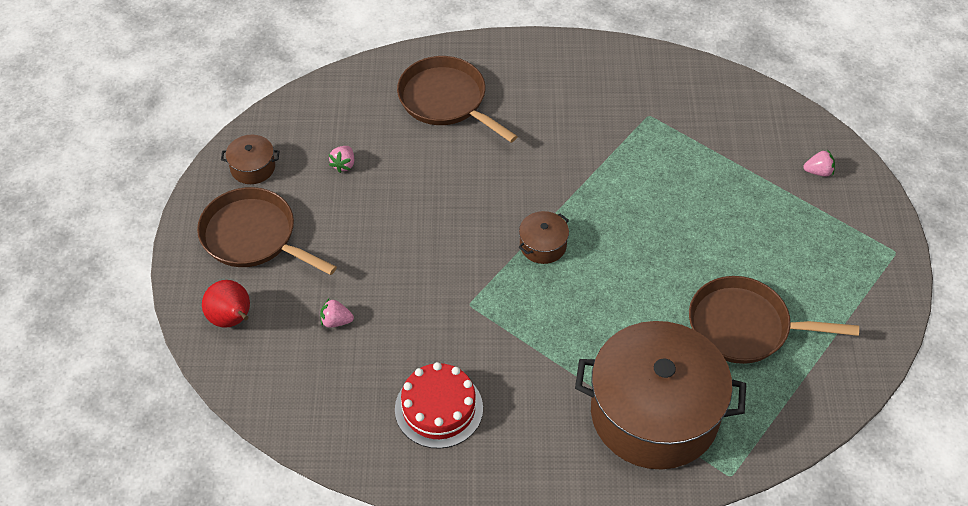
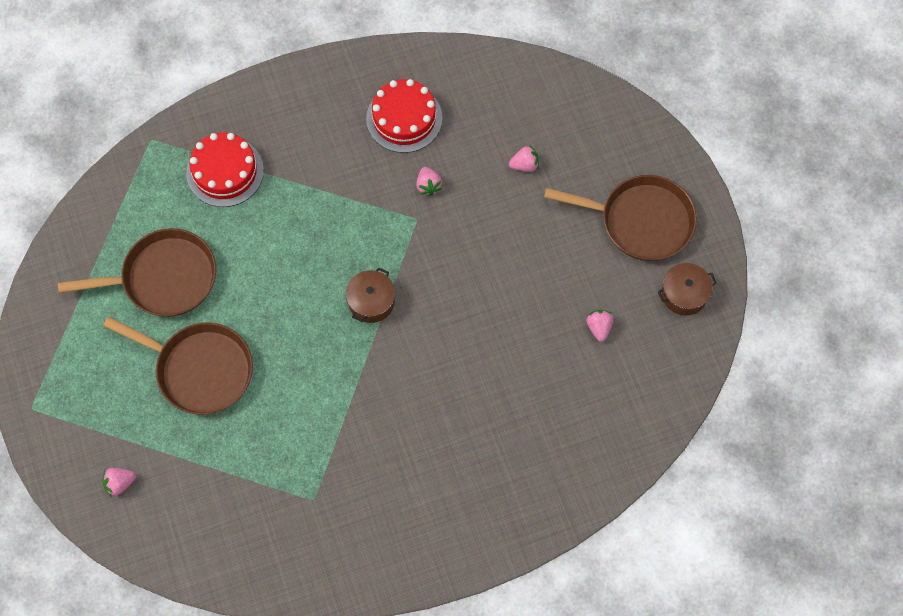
camera: 160 degrees right, 15 degrees up
(232, 319) = (613, 137): red pear -> none
(443, 332) = (428, 185): none -> pink strawberry
(446, 100) = (533, 444): brown pan -> brown pan (200, 369)
(654, 413) = (225, 172): brown pot -> red cake

